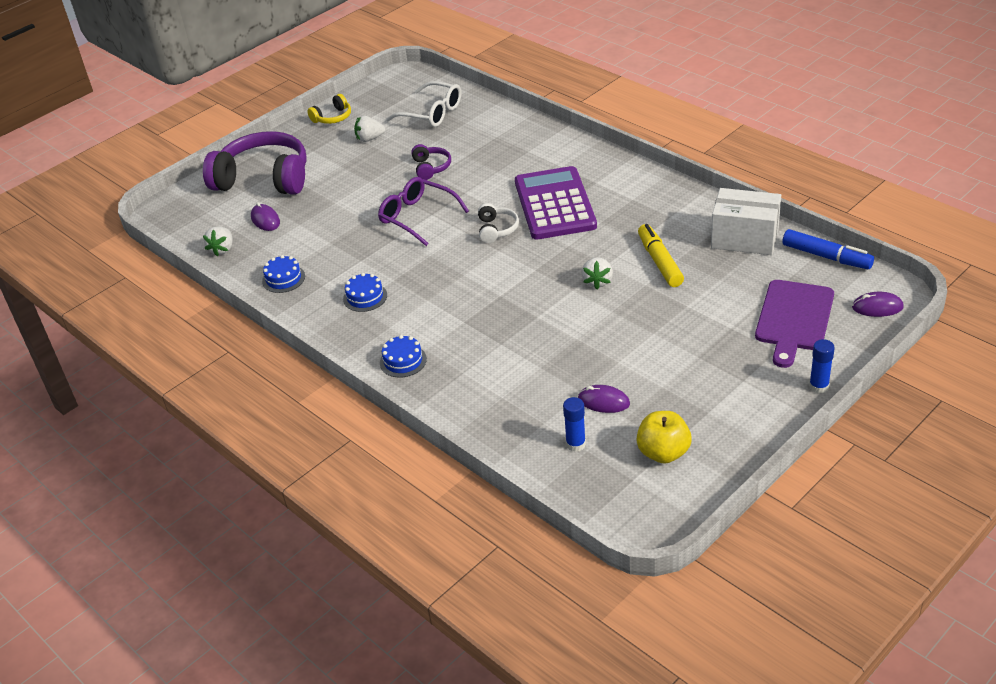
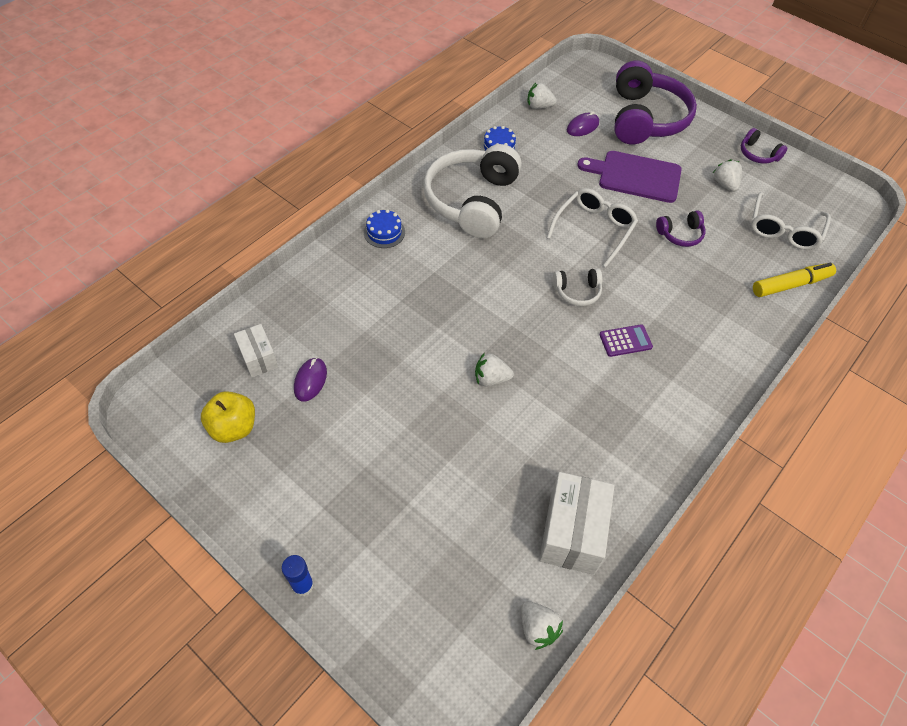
camera: 80 degrees right, 15 degrees up
(333, 117) = (758, 154): yellow headphones -> purple headphones
(365, 297) = (472, 201): blue cake -> white headphones
(417, 217) = (594, 229): purple glasses -> white glasses
(555, 204) = (625, 341): purple calculator -> purple calculator, size x0.41
(575, 444) = (259, 358): blue glue stick -> white box
(659, 262) = (525, 438): yellow marker -> yellow marker (790, 285)
(794, 319) = (419, 573): purple cutting board -> purple cutting board (635, 176)
(826, 256) = (537, 628): blue marker -> white strawberry
(877, 307) = (435, 678): purple mouse -> none

